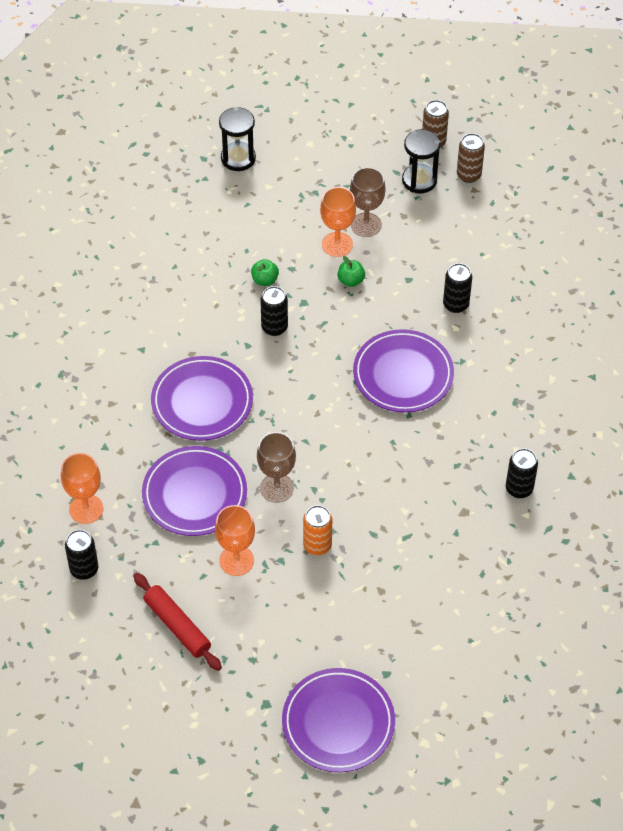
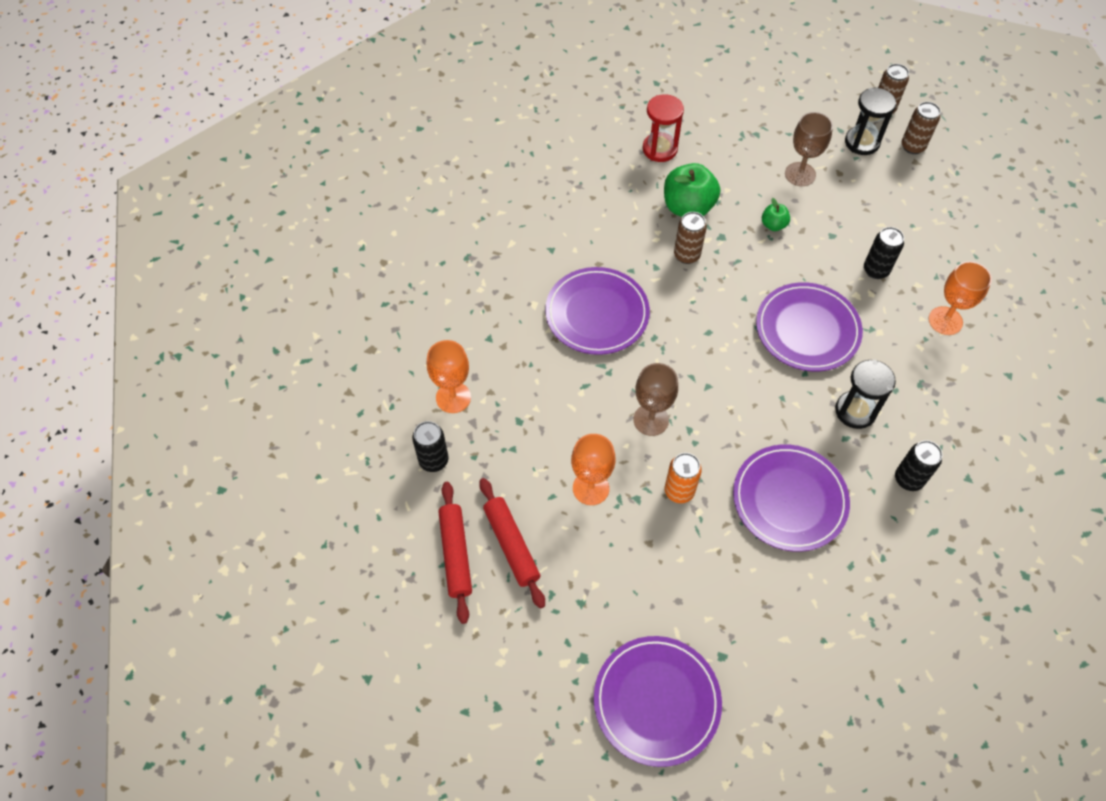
camera: 15 degrees right, 5 degrees up
(128, 645) = (455, 554): none -> red rolling pin
(194, 494) = (565, 407): purple plate -> purple plate (789, 500)
(223, 227) = (660, 149): none -> red hourglass
(238, 158) = (689, 89): black hourglass -> black hourglass (855, 411)
(265, 280) = (688, 207): green apple -> green apple, size x2.00
(274, 327) = (686, 255): black can -> brown can
(337, 244) = (767, 187): orange goblet -> orange goblet (945, 321)

